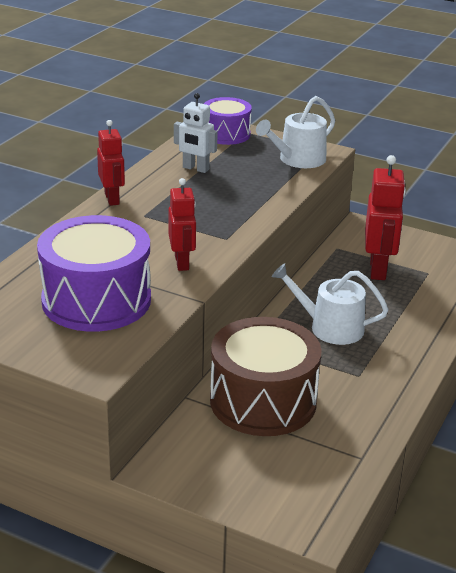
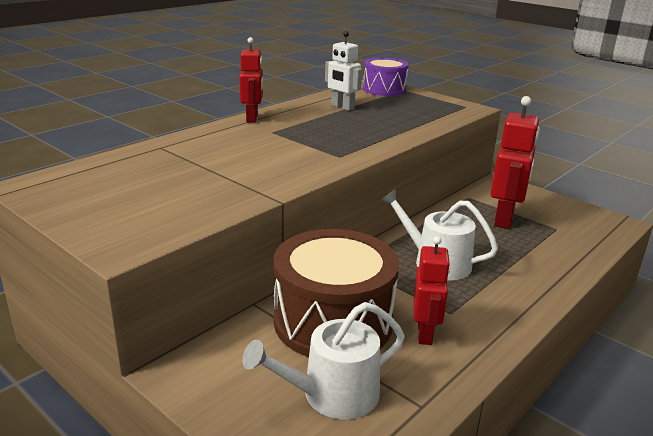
camera: 15 degrees right, 5 degrees down
(96, 300) = (175, 187): purple drum -> none
(182, 263) = (283, 169): red robot -> red robot (425, 333)
(298, 160) = (441, 111): white watering can -> white watering can (332, 394)

